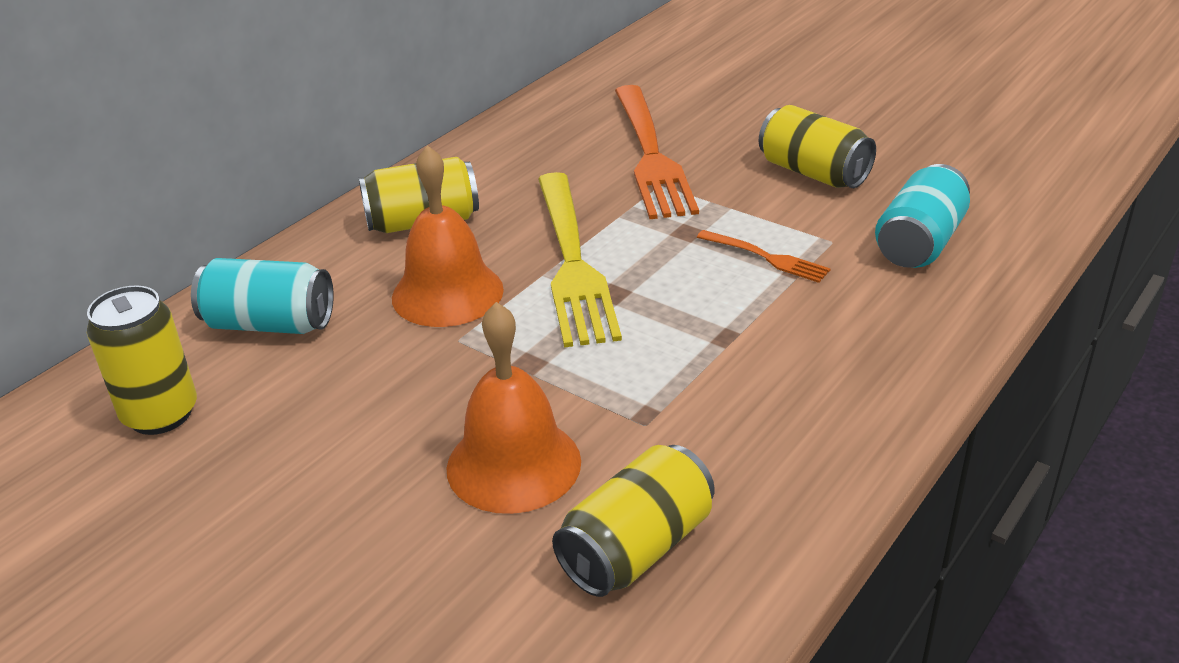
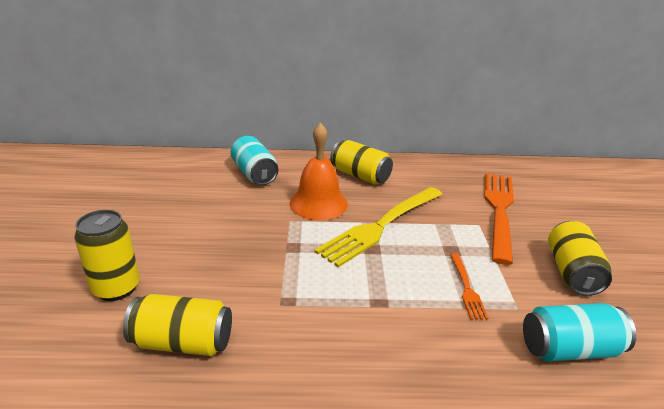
camera: 50 degrees right, 5 degrees down
(160, 414) = (182, 177): yellow can -> yellow can (116, 288)
(513, 464) = (217, 274): orange bell -> none
(651, 155) = (499, 211): orange fork -> orange fork turned 150 degrees clockwise

